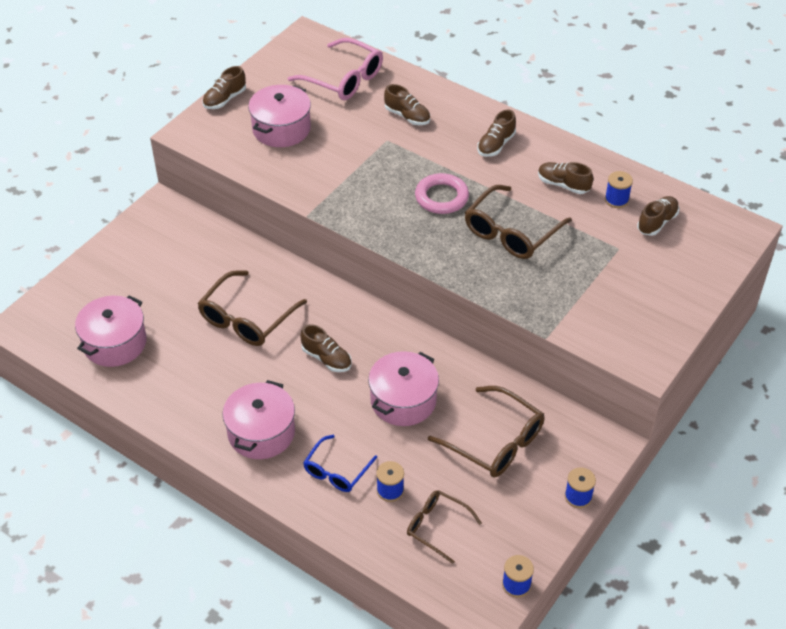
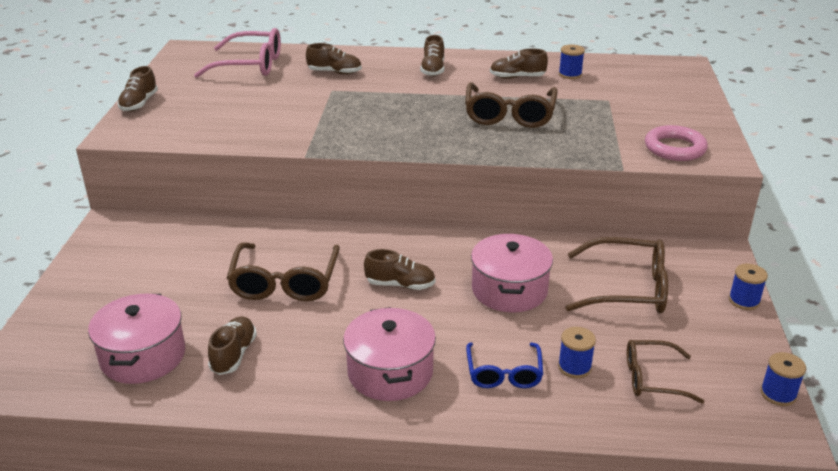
camera: 30 degrees left, 15 degrees down
(281, 129) = (219, 108): pink pot -> none
(441, 197) = (422, 111): pink ring -> pink ring (675, 148)
(657, 222) = (617, 78): brown shoe -> brown shoe (234, 355)

